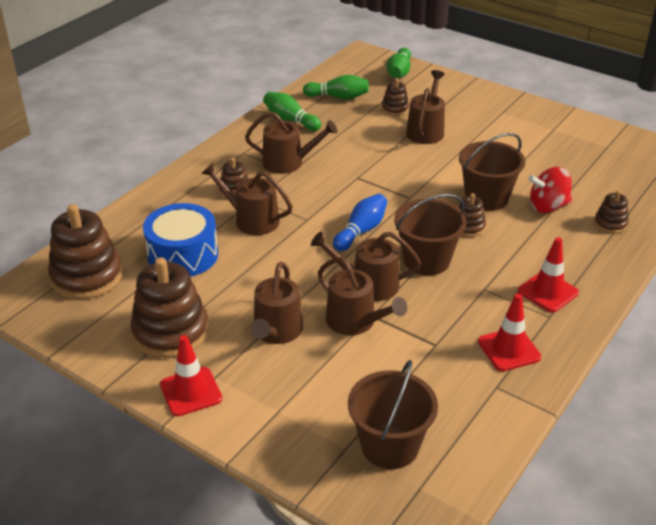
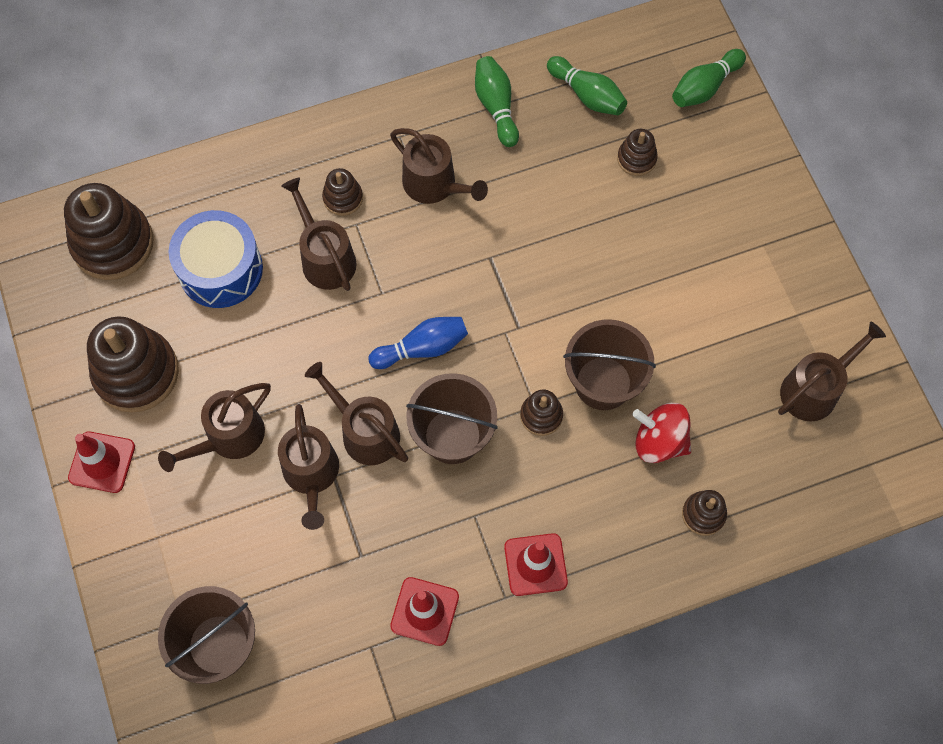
camera: 35 degrees right, 30 degrees up
(426, 130) = (638, 222): brown watering can -> brown watering can (814, 389)

